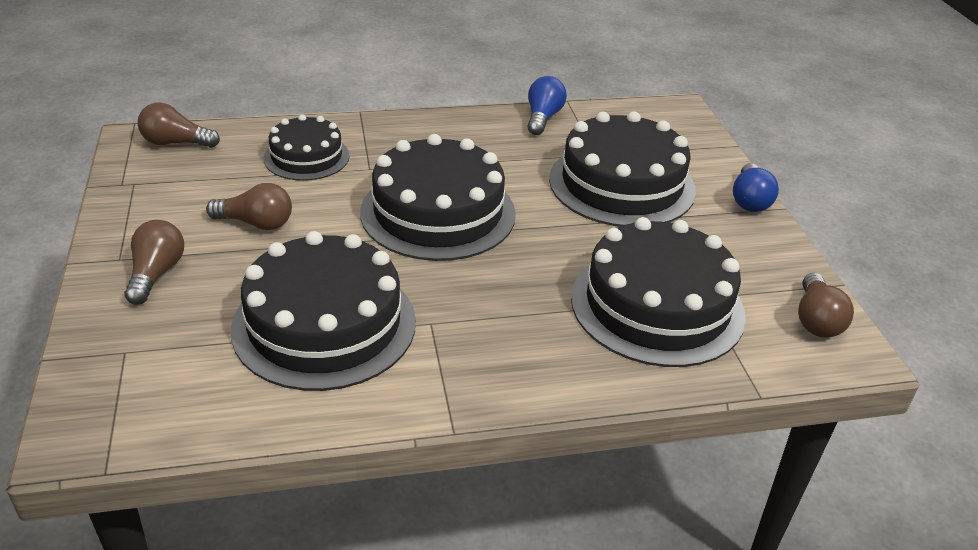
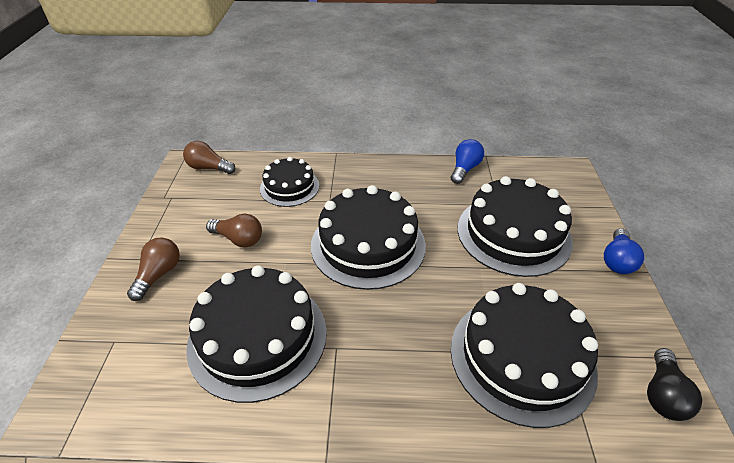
camera: 15 degrees right, 5 degrees up
(816, 320) = (663, 394): brown light bulb -> black light bulb

